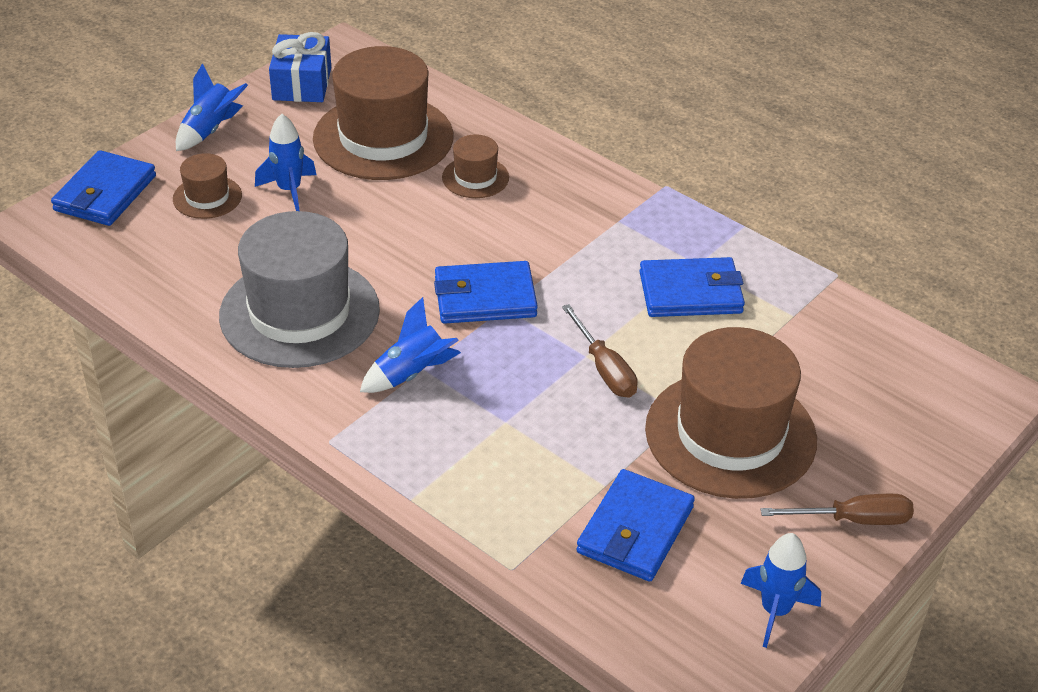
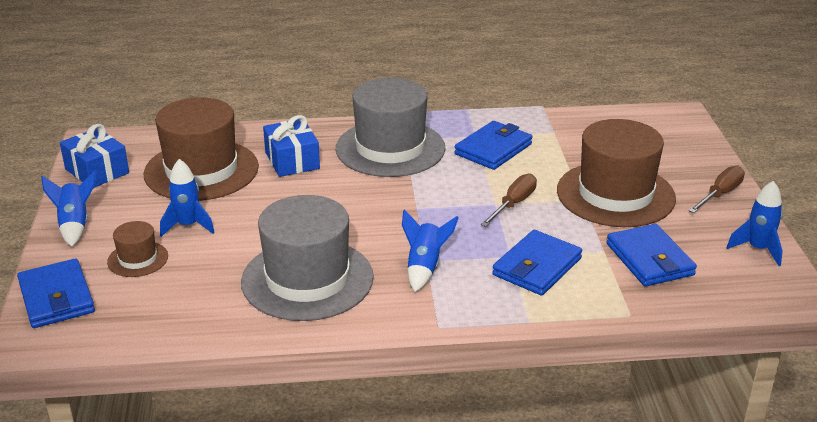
camera: 45 degrees left, 10 degrees down
(475, 177) = (292, 160): brown hat -> blue gift
(485, 298) = (398, 210): blue wallet -> blue wallet (537, 267)
(587, 223) = (390, 148): none -> grey hat
(604, 369) = (513, 204): brown screwdriver -> brown screwdriver turned 75 degrees counterclockwise

